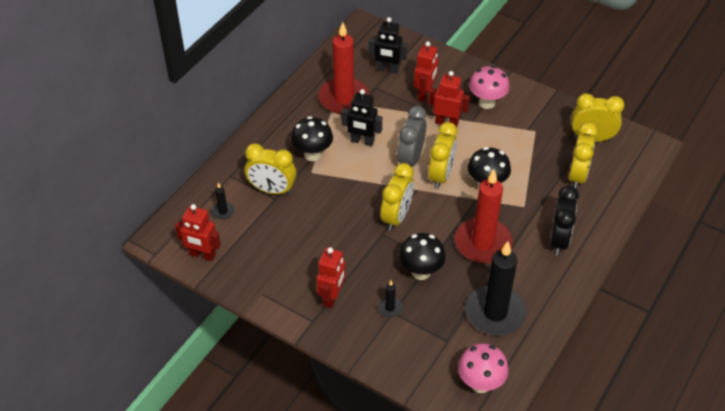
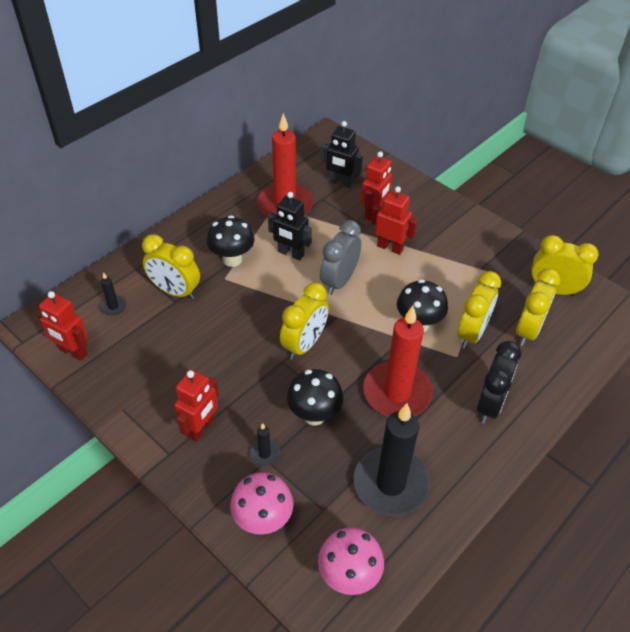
camera: 10 degrees right, 0 degrees up
(441, 176) = (368, 305): yellow clock -> yellow clock (472, 333)
(487, 103) = (441, 233): pink mushroom -> pink mushroom (263, 520)

